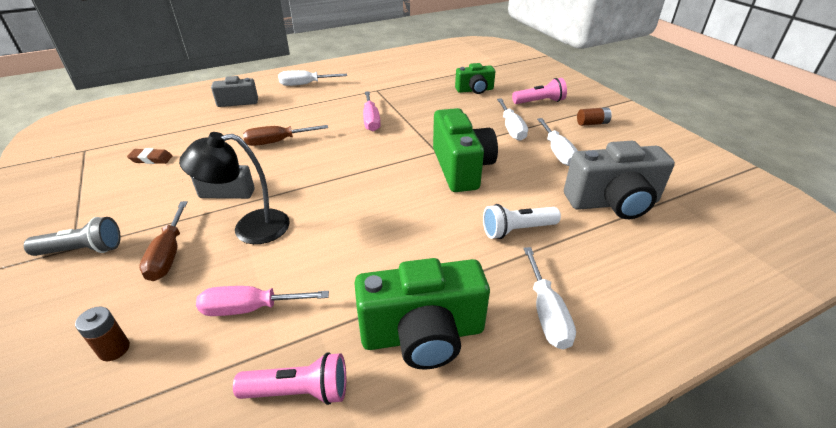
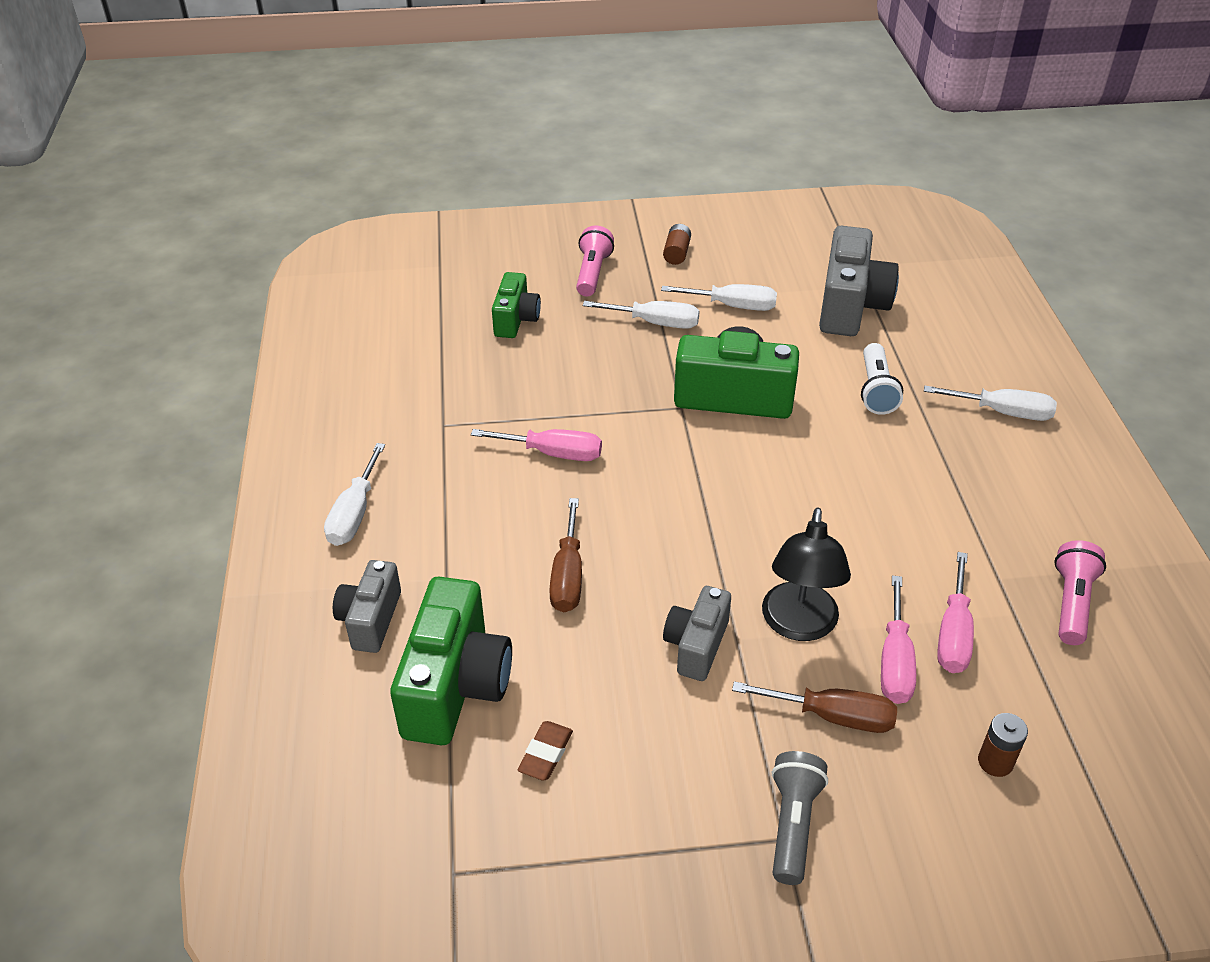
camera: 70 degrees left, 5 degrees up
(219, 278) = (895, 661): none -> pink screwdriver
(423, 334) = (1015, 502): green camera -> green camera (455, 686)

